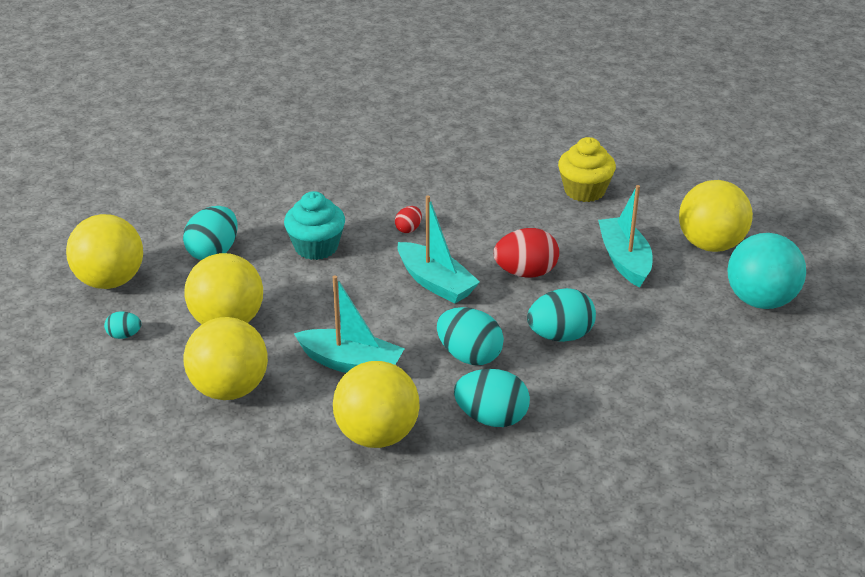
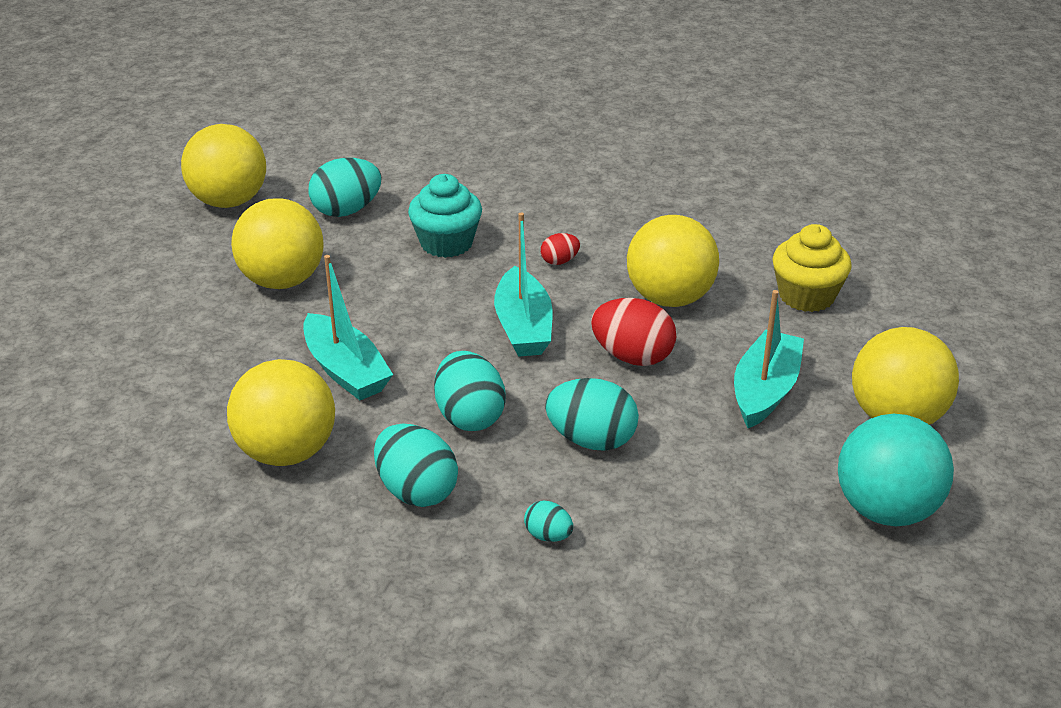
camera: 35 degrees right, 0 degrees up
(124, 335) = (183, 255): turquoise egg -> turquoise egg (548, 536)
(229, 389) = (211, 344): yellow ball -> yellow ball (669, 298)

